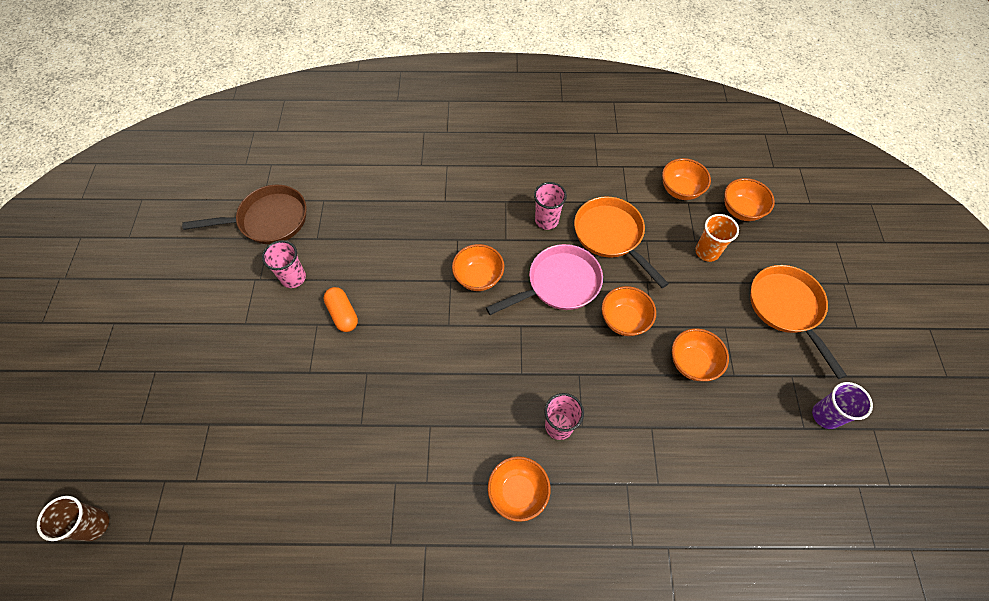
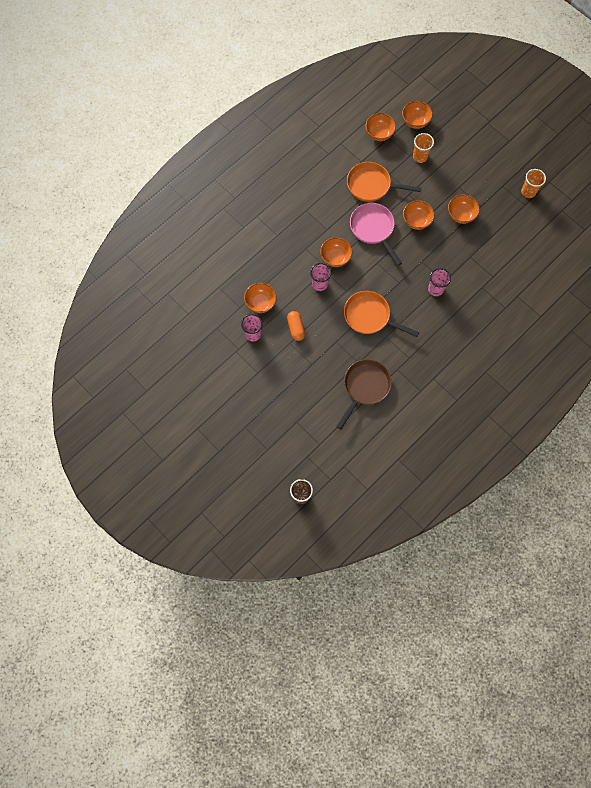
camera: 45 degrees left, 10 degrees up
(269, 220) = (205, 320): brown pan -> brown pan (365, 387)
(343, 314) = (296, 328): orange capsule -> orange capsule turned 60 degrees clockwise
(518, 492) = (446, 328): orange bowl -> orange bowl (260, 303)
(546, 220) = (335, 203): pink cup -> pink cup (320, 284)
(559, 284) = (373, 229): pink pan -> pink pan turned 45 degrees counterclockwise
(787, 308) = (475, 156): orange pan -> orange pan (370, 316)
(825, 415) = (528, 192): purple cup -> orange cup

